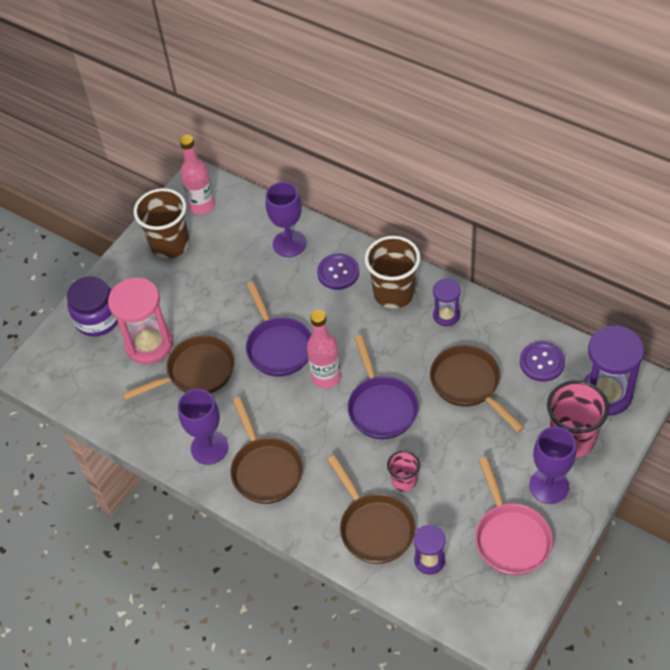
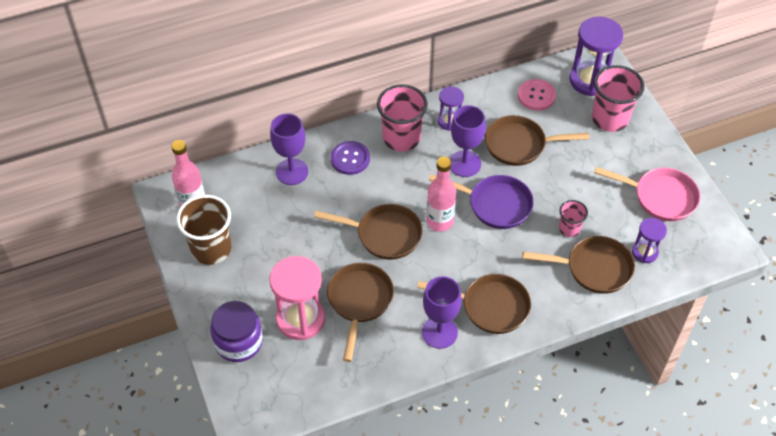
camera: 60 degrees left, 0 degrees up
(278, 347) = (384, 235): purple pan -> brown pan
(394, 293) = (401, 138): brown cup -> pink cup
(542, 362) = (536, 96): purple button -> pink button
(549, 486) = (637, 153): purple goblet -> purple goblet (464, 164)

